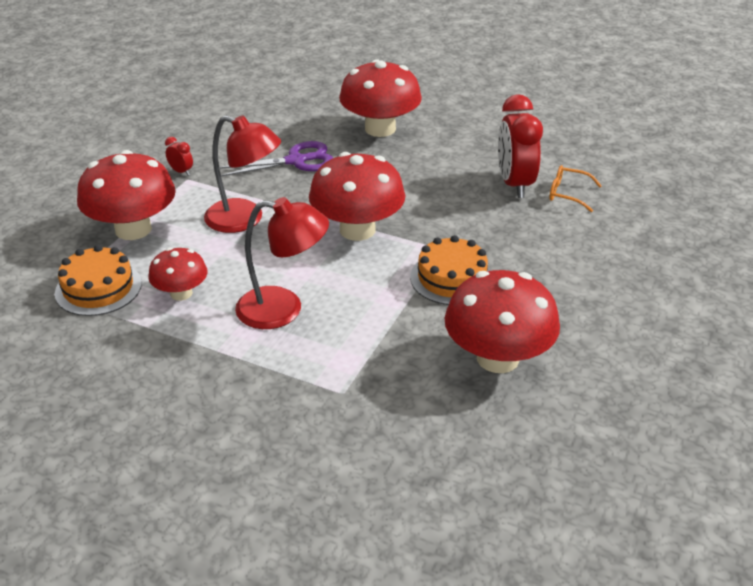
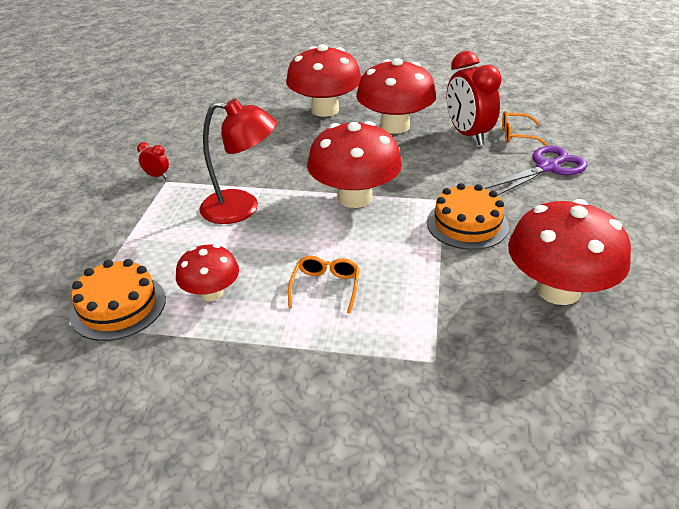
camera: 15 degrees left, 0 degrees up
(133, 229) = (131, 238): red mushroom -> red mushroom (394, 126)
(283, 309) = (325, 287): red lamp -> orange glasses
(296, 161) = (264, 148): purple scissors -> purple scissors (547, 168)

